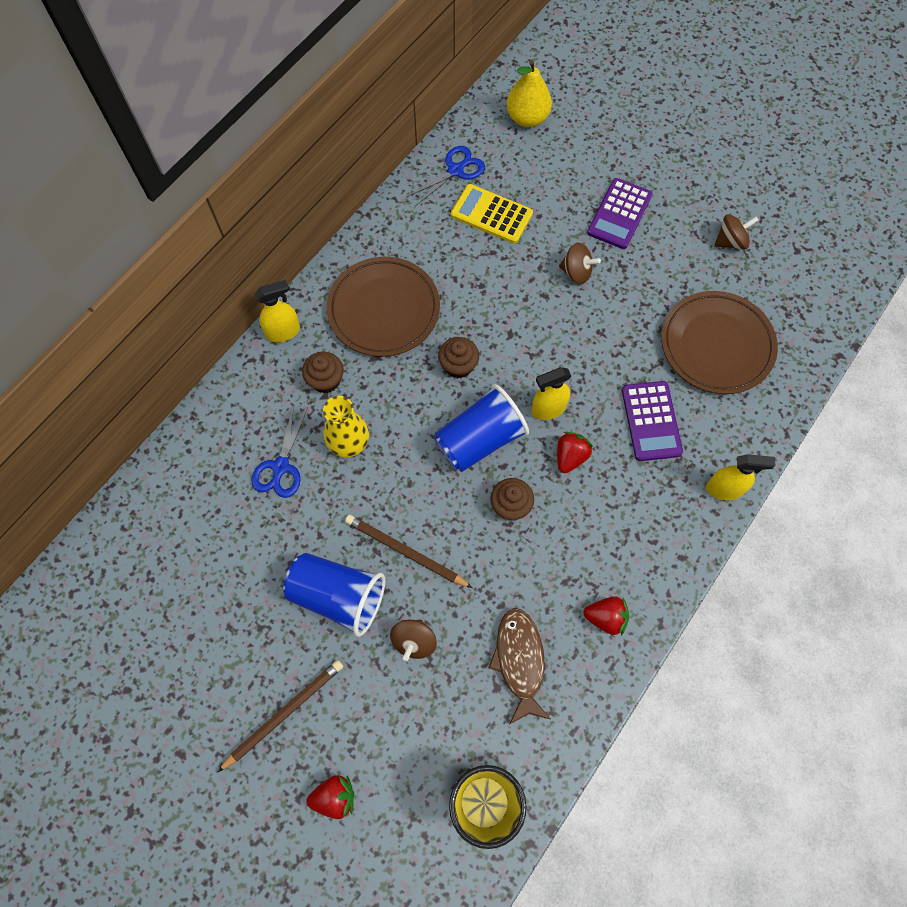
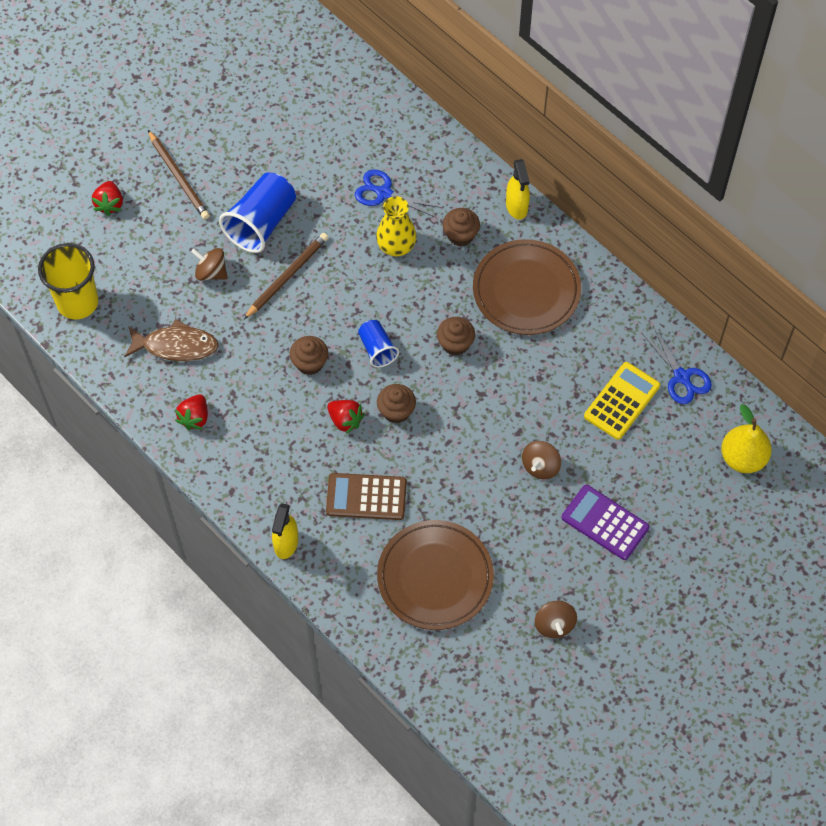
camera: 100 degrees right, 5 degrees down
(479, 440) = (377, 349): blue cup -> blue cup, size x0.57
(548, 409) = (396, 411): yellow spray bottle -> brown cupcake
(651, 421) = (366, 497): purple calculator -> brown calculator

